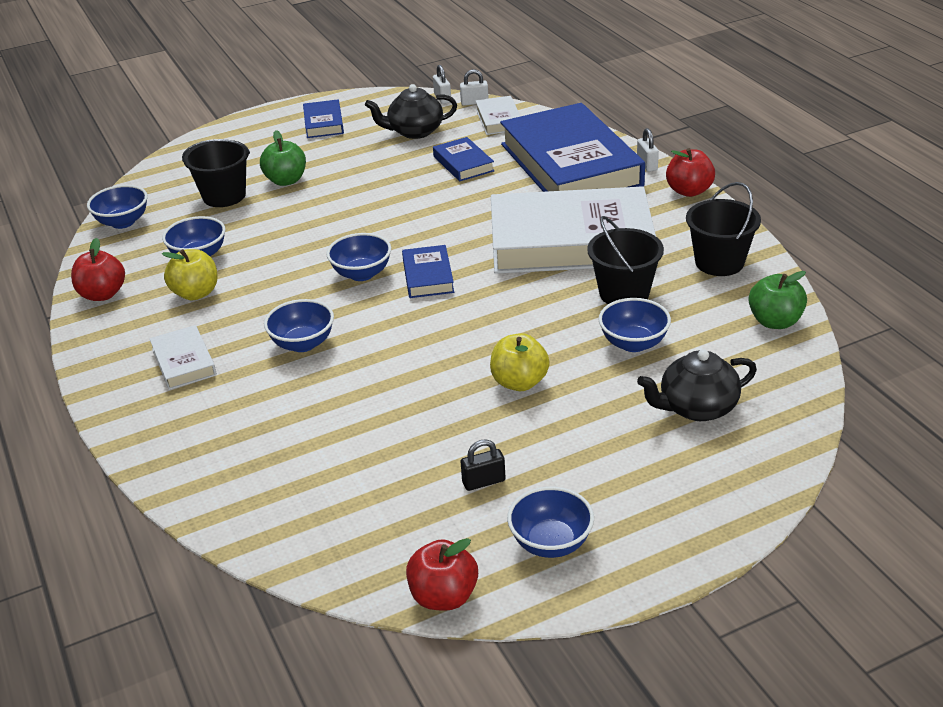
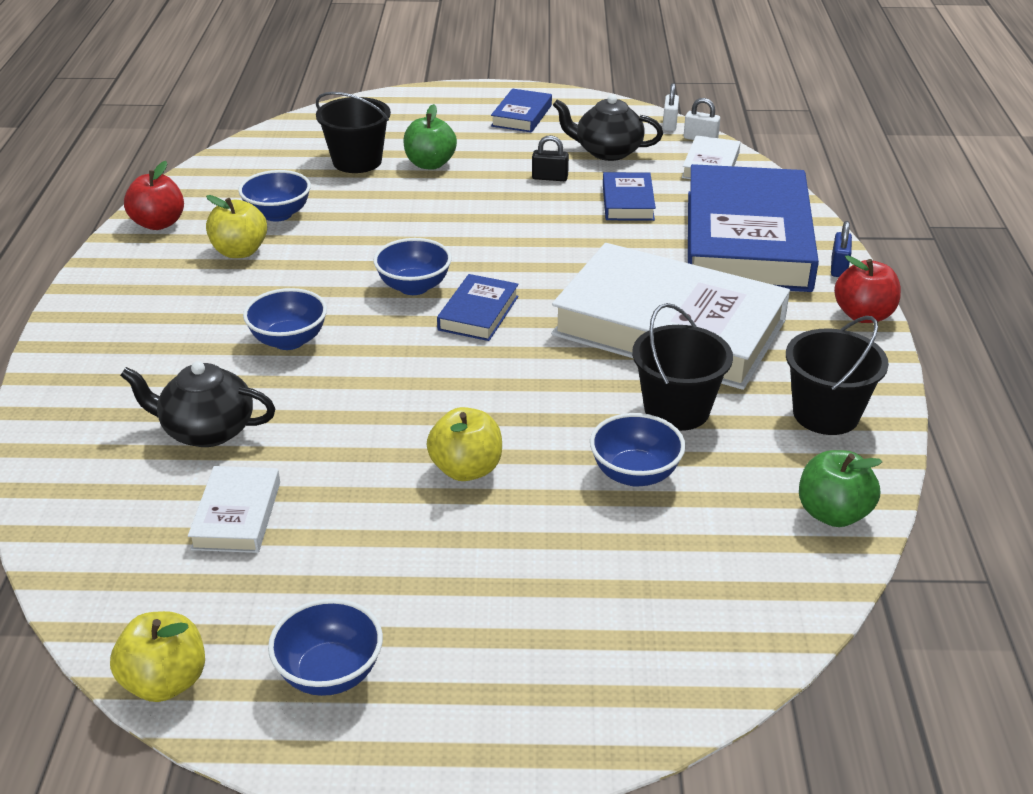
camera: 25 degrees right, 0 degrees up
(123, 222) = (242, 158): blue bowl -> none
(184, 362) = (164, 318): white book -> white book (237, 515)
(444, 596) = (165, 682): red apple -> yellow apple
(483, 481) = (325, 568): black padlock -> black padlock (550, 178)
(647, 165) = (838, 268): white padlock -> blue padlock
(696, 408) = (640, 582): black teapot -> black teapot (206, 430)

